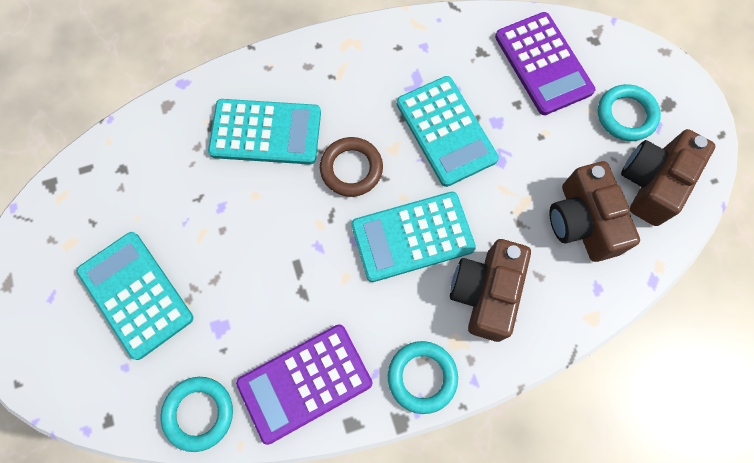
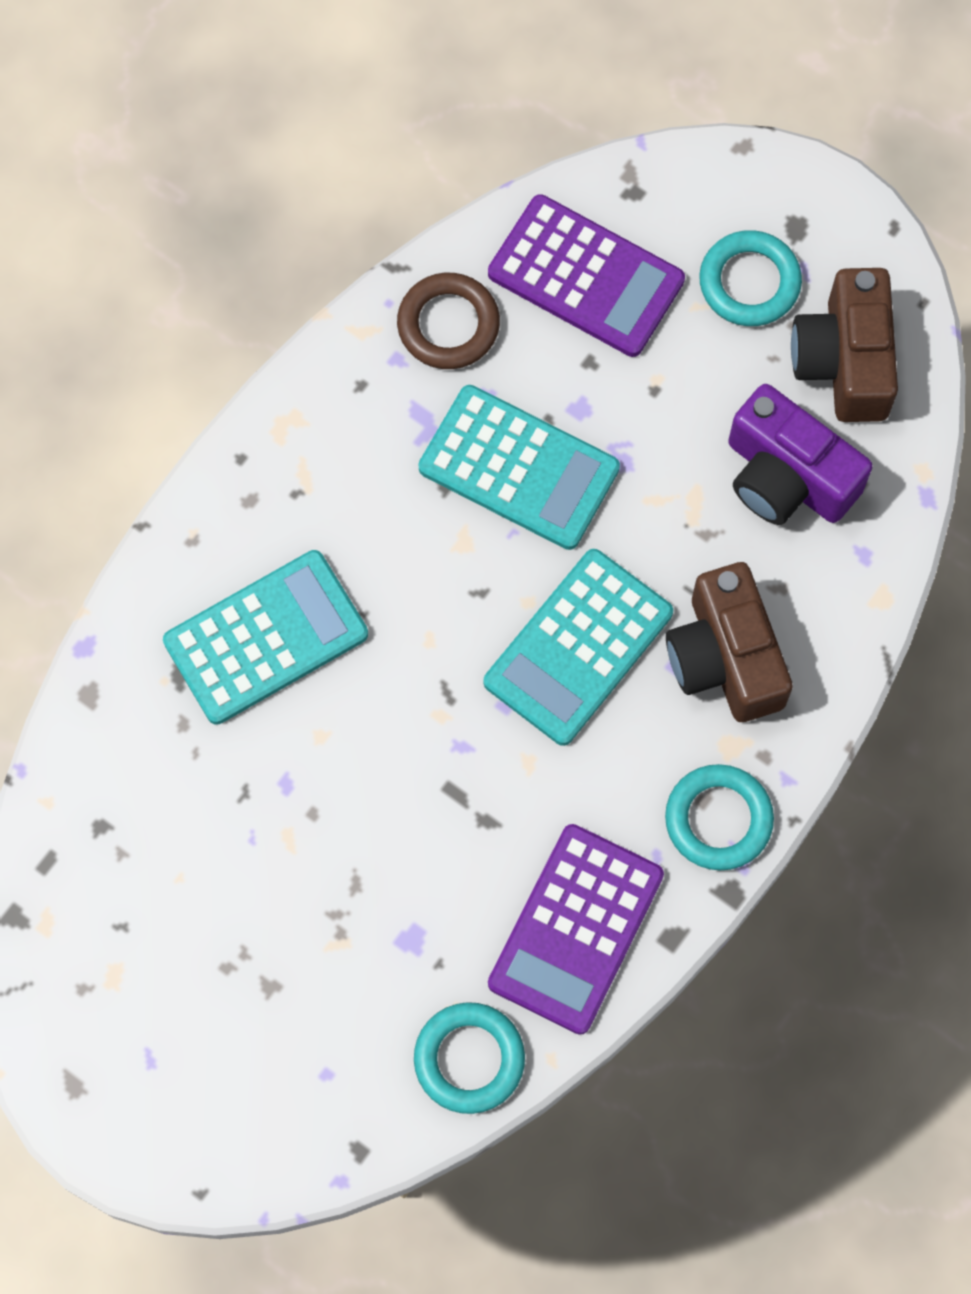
camera: 35 degrees left, 0 degrees up
(135, 294) = (264, 976): turquoise calculator -> none
(351, 169) = (426, 609): brown ring -> brown ring (448, 325)
(582, 222) = (787, 476): brown camera -> purple camera

